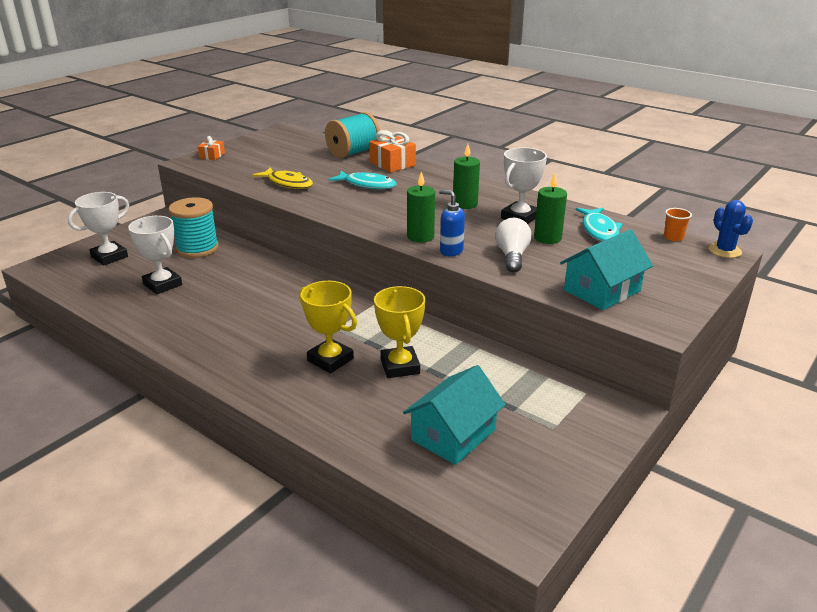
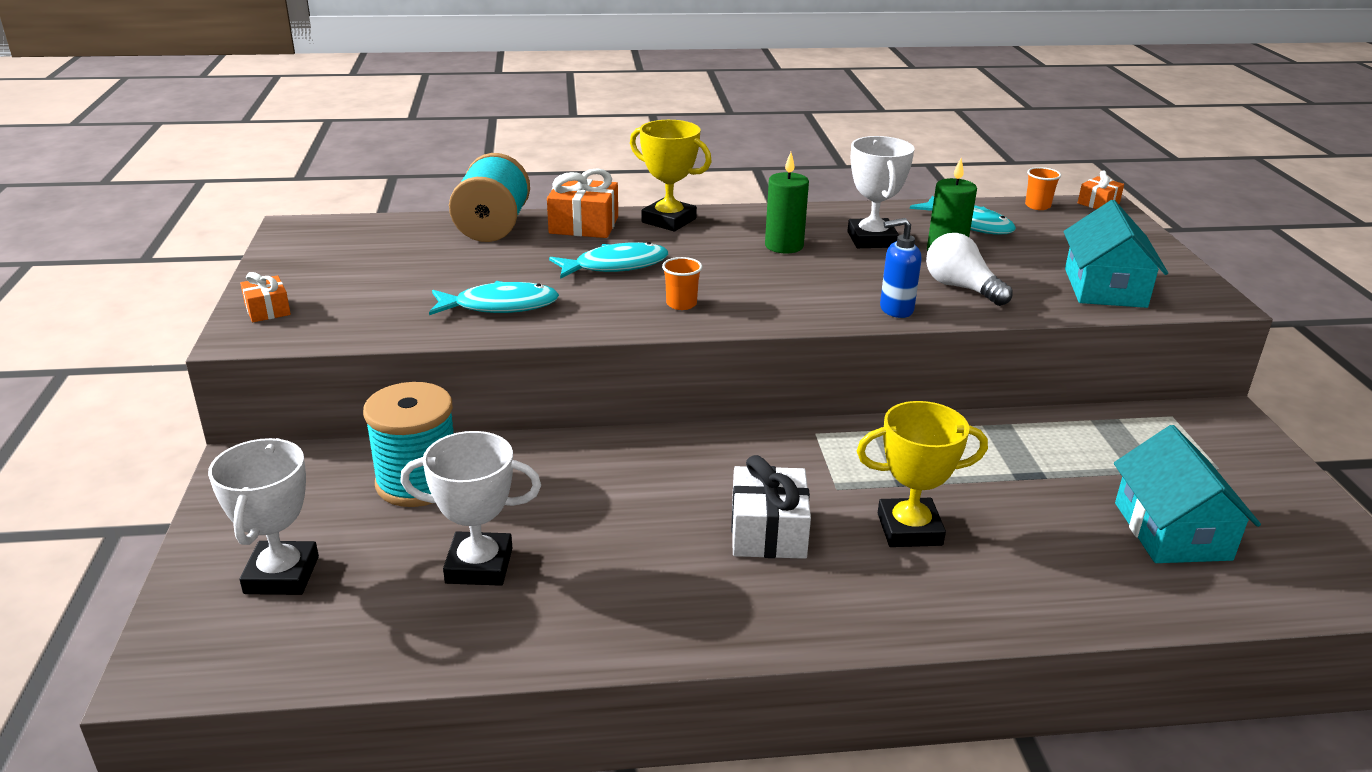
camera: 45 degrees left, 0 degrees up
(274, 328) = (768, 532): none -> white gift
(288, 183) = (500, 306): yellow fish -> turquoise fish
(358, 210) = (681, 304): none -> orange cup
(400, 366) = (987, 490): yellow trophy -> yellow trophy (669, 220)
(420, 237) = (827, 307): green candle -> none
(724, 251) = (1098, 203): blue cactus -> orange gift

